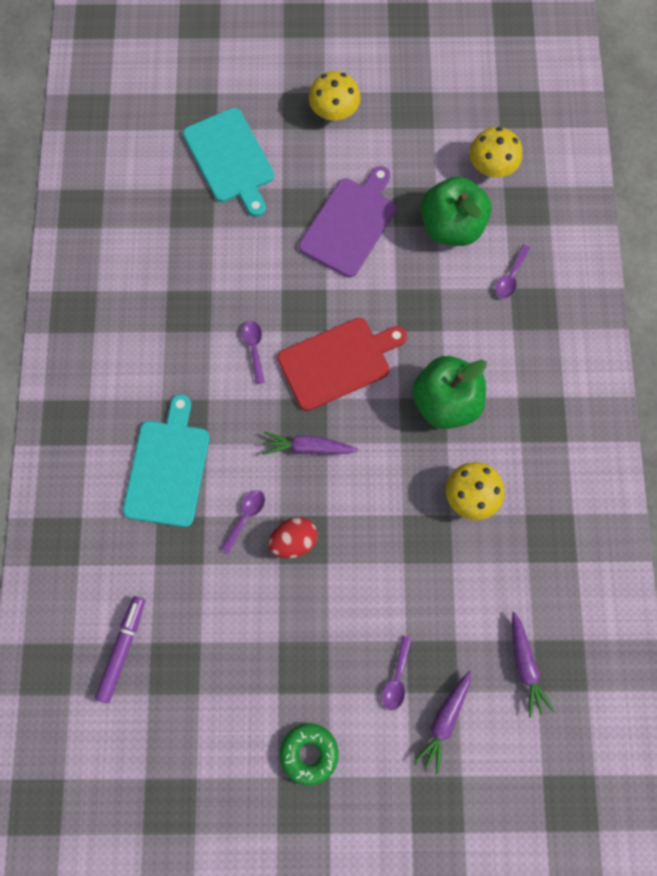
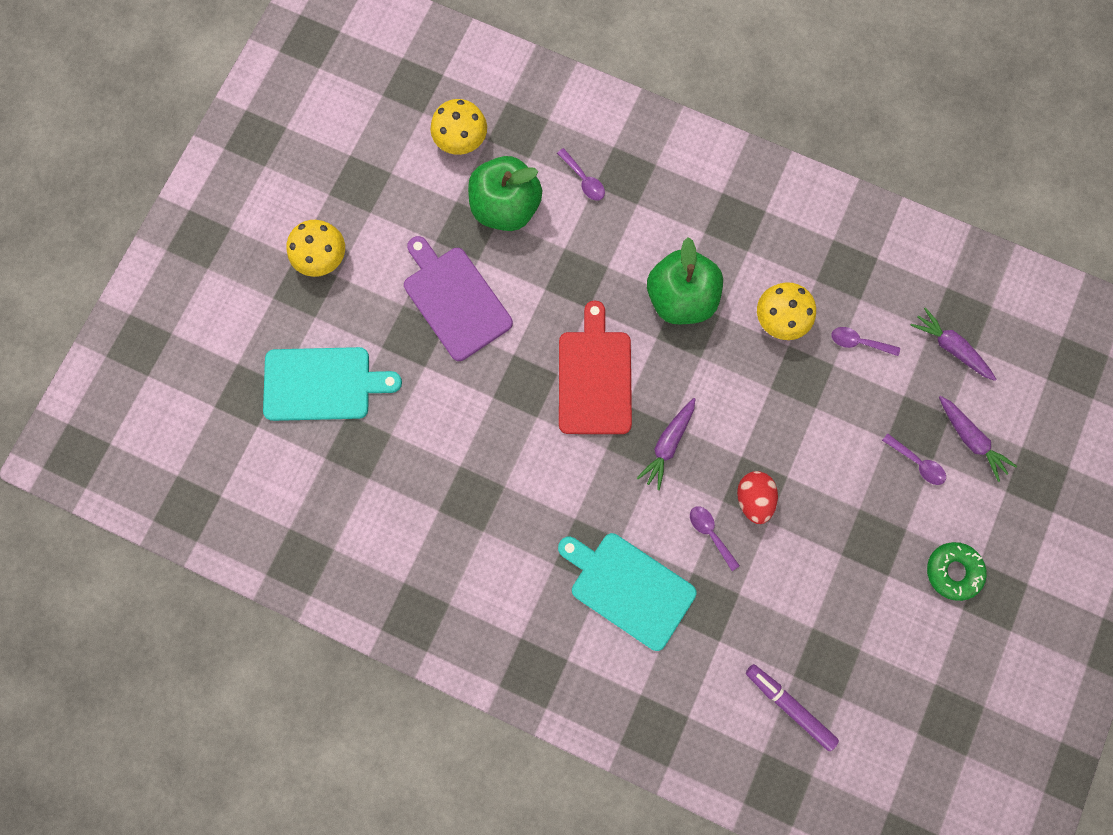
camera: 65 degrees left, 5 degrees up
(254, 348) = (542, 451): purple spoon -> purple spoon (858, 342)
(525, 666) = (950, 347): purple carrot -> purple carrot turned 150 degrees counterclockwise

